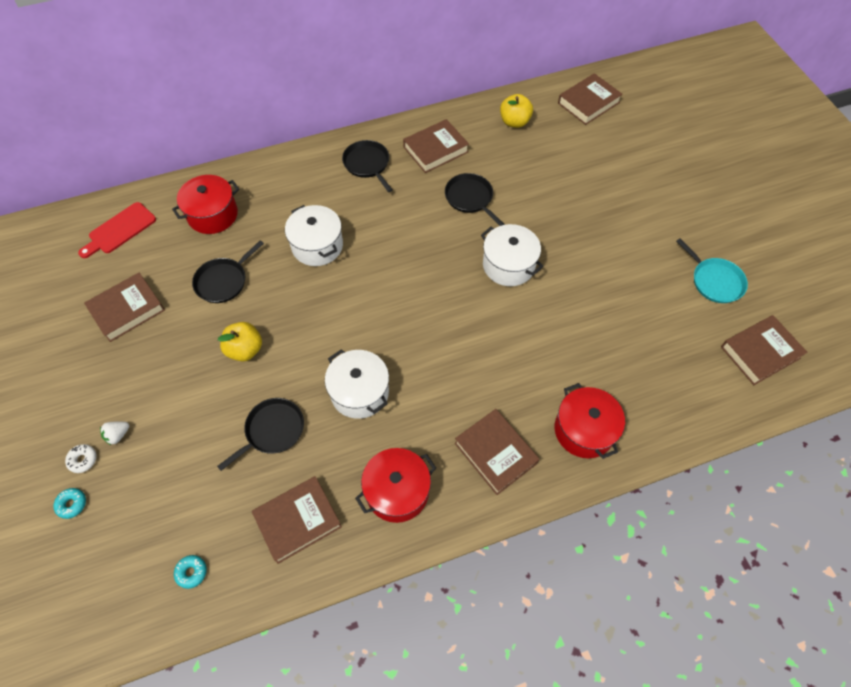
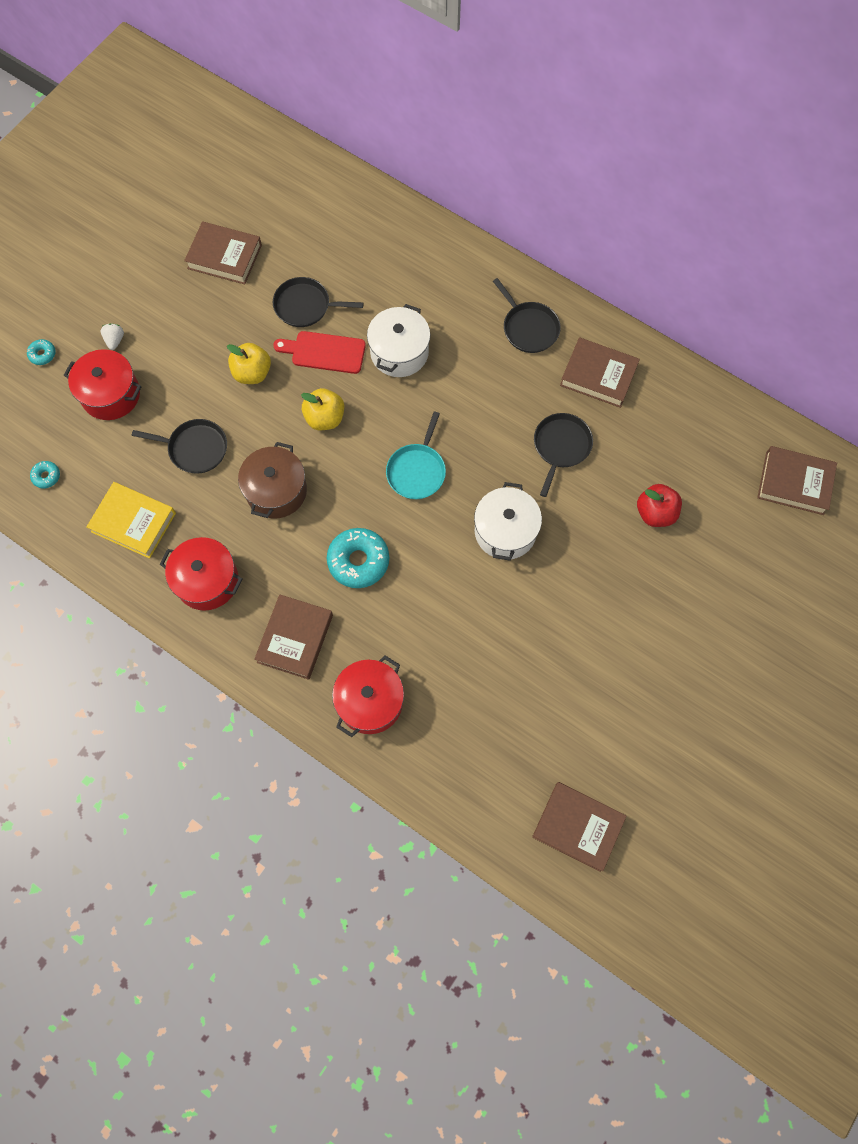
camera: 55 degrees right, 10 degrees up
(83, 460) = (80, 333): white donut -> none
(118, 435) = (115, 340): white strawberry -> white strawberry turned 75 degrees clockwise
(120, 230) = (295, 187): red cutting board -> red cutting board (324, 352)
(213, 215) = (366, 244): red pot -> red pot (111, 394)
(298, 521) = (133, 522): brown book -> yellow book
(359, 392) = (276, 491): white pot -> brown pot
(367, 164) = (528, 328): black pan -> black pan turned 120 degrees clockwise
(462, 370) = (358, 561): none -> turquoise donut
(514, 122) = (700, 426): yellow apple -> yellow apple (325, 418)
(557, 178) = (655, 513): none -> red apple
(714, 281) = (637, 740): turquoise pan -> turquoise pan (417, 471)

